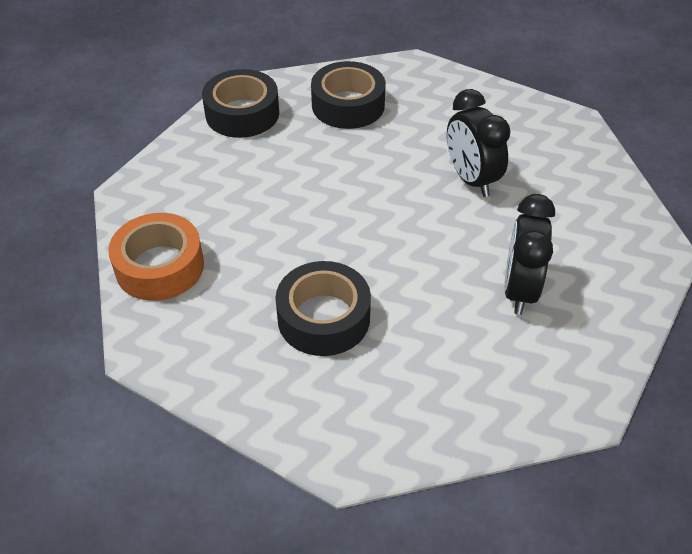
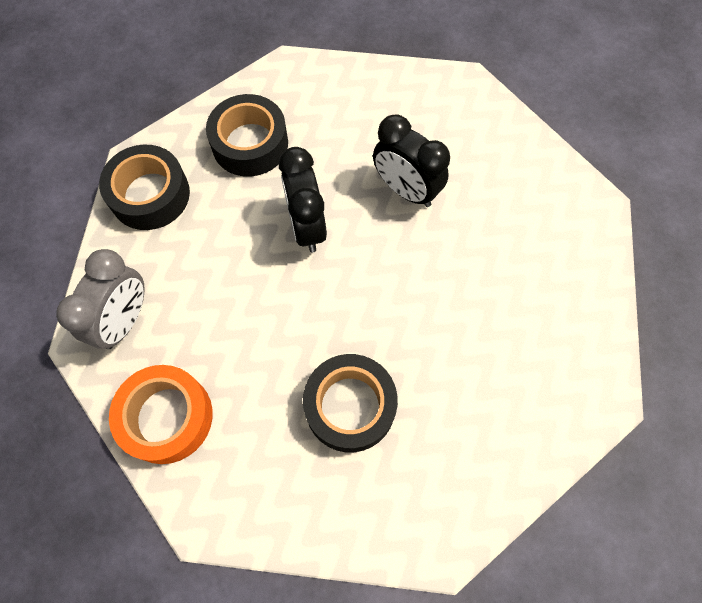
camera: 25 degrees left, 20 degrees up
(168, 189) = (125, 320): none -> grey clock
(519, 290) = (502, 299): black clock -> black clock (307, 226)

